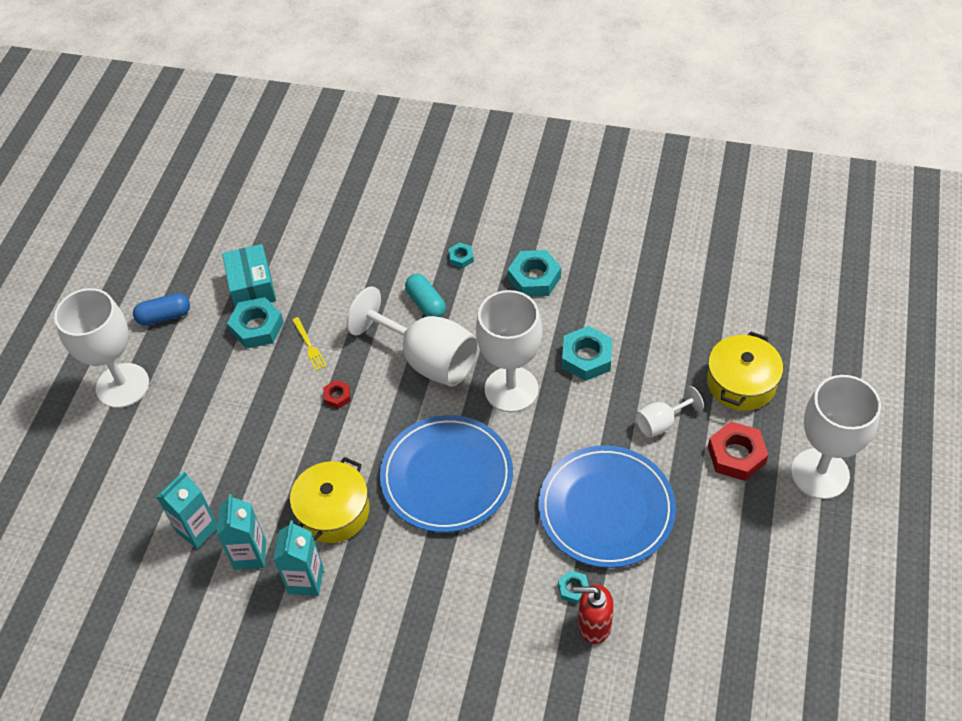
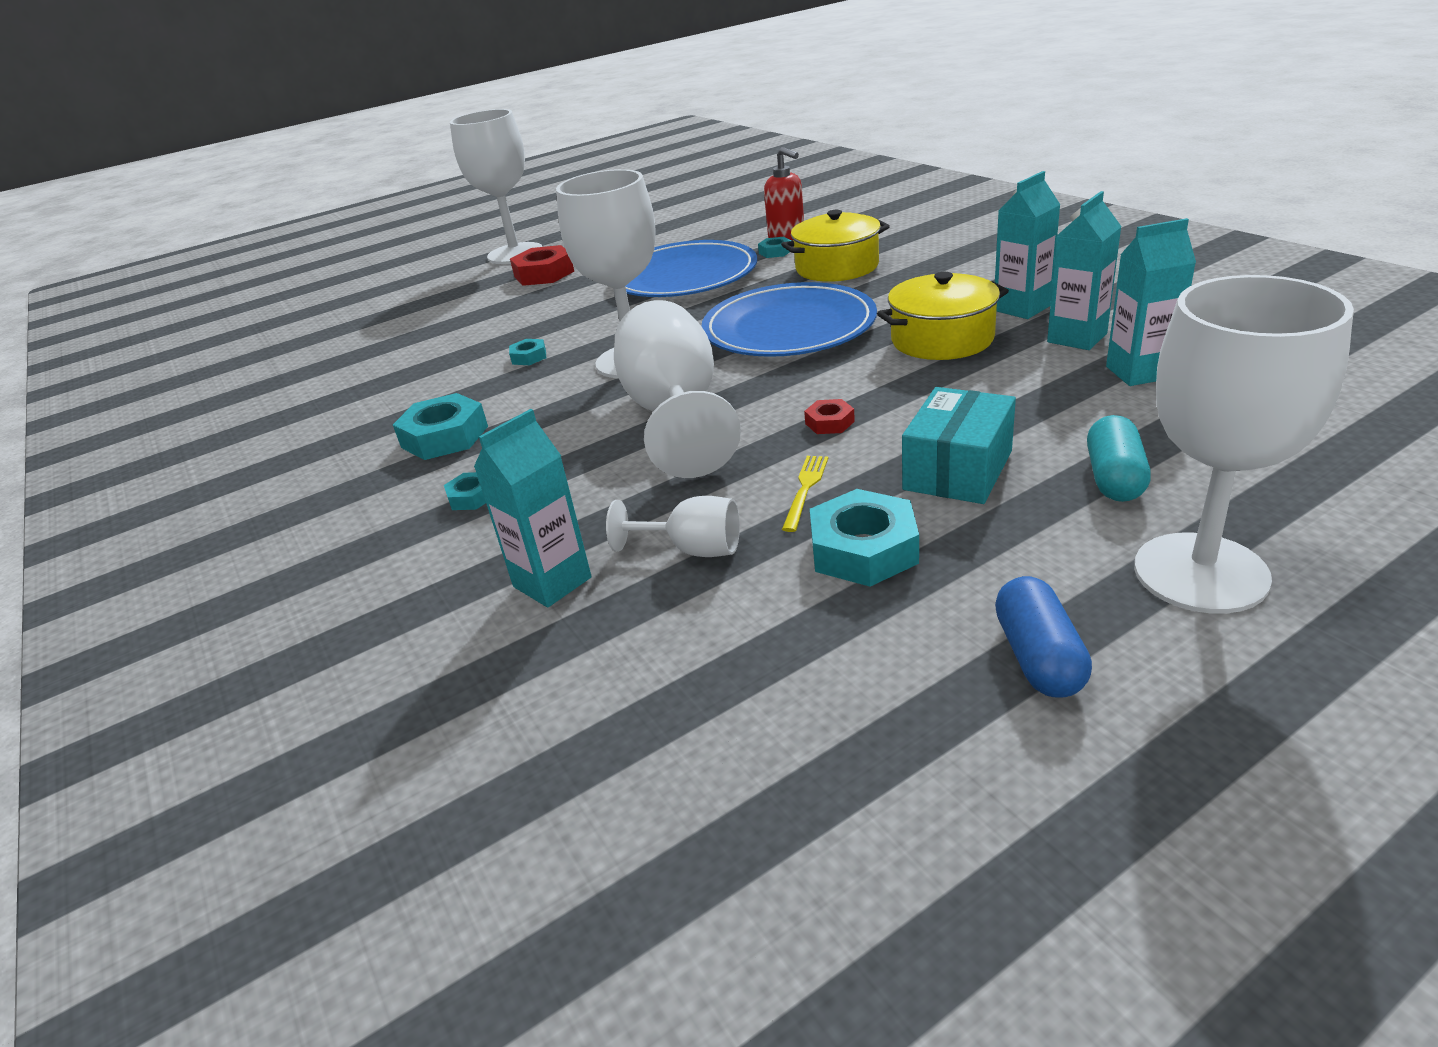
camera: 135 degrees left, 20 degrees down
(164, 316) = (1038, 657): blue capsule -> blue capsule turned 60 degrees clockwise
(252, 287) = (810, 619): turquoise box -> turquoise box (957, 470)
(366, 245) = (552, 582): none -> turquoise carton
(426, 303) = (593, 467): turquoise capsule -> turquoise capsule (1114, 478)
(586, 358) = (529, 357): turquoise nut -> turquoise nut, size x0.52
(661, 423) = (556, 302): white goblet -> white goblet (693, 549)
(741, 383) = (458, 303): yellow pot -> yellow pot (837, 267)

